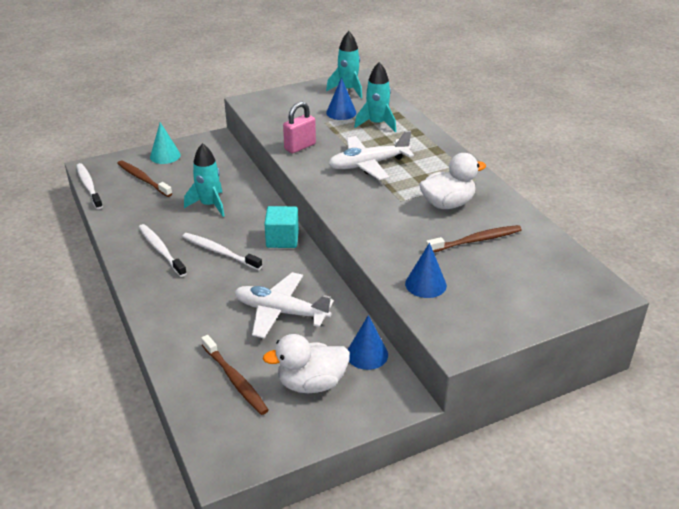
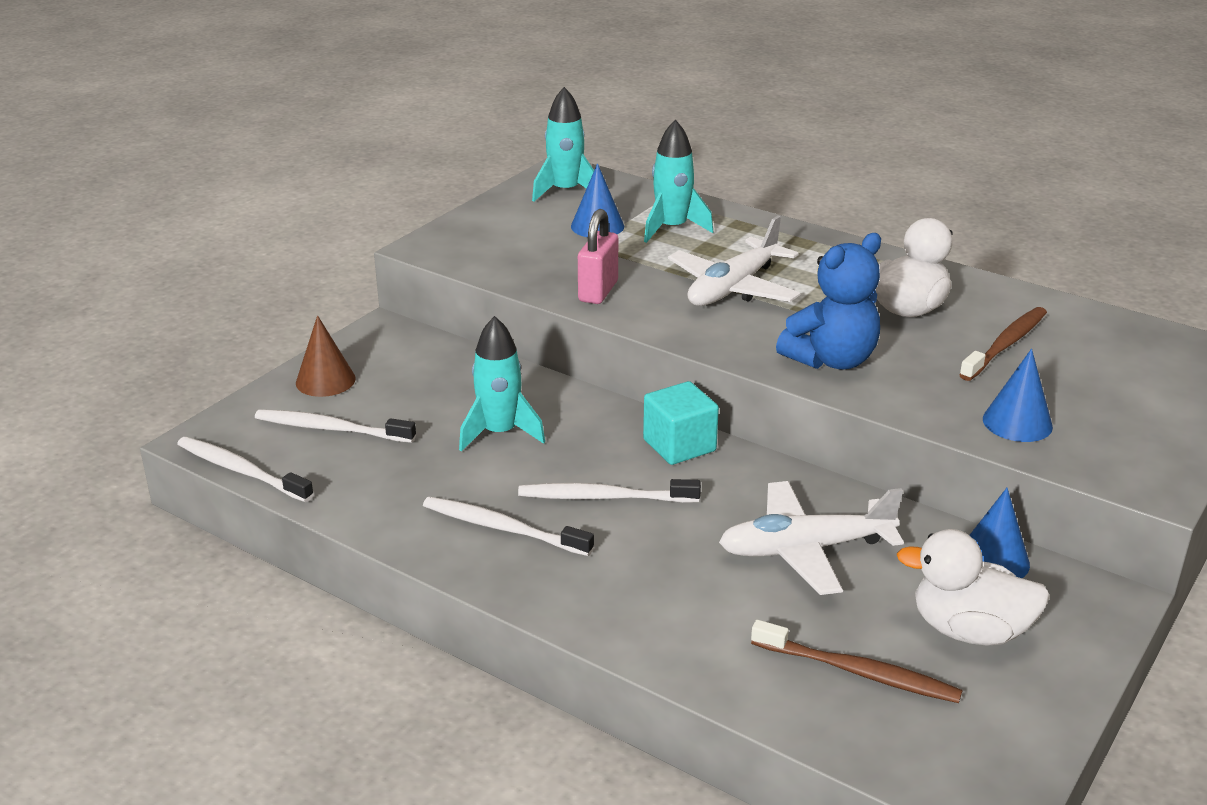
camera: 30 degrees left, 5 degrees down
(143, 179) = (330, 429): brown toothbrush -> white toothbrush
(165, 156) = (325, 380): turquoise cone -> brown cone
(311, 383) = (969, 630): white duck -> white duck turned 60 degrees clockwise
(370, 218) = (831, 360): none -> blue teddy bear

